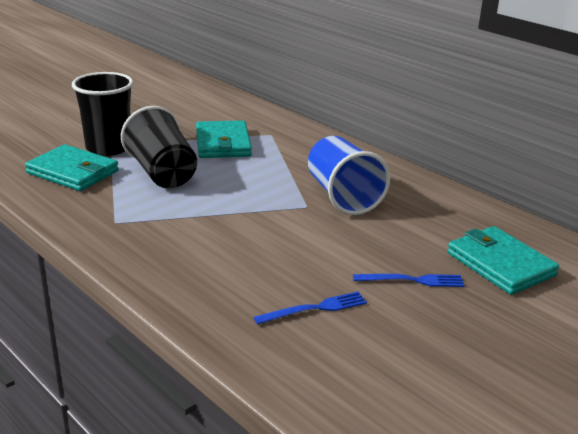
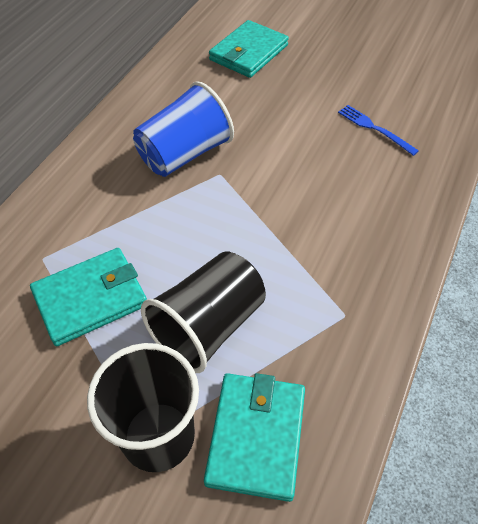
camera: 110 degrees left, 25 degrees up
(412, 280) = (301, 89): blue fork -> none

